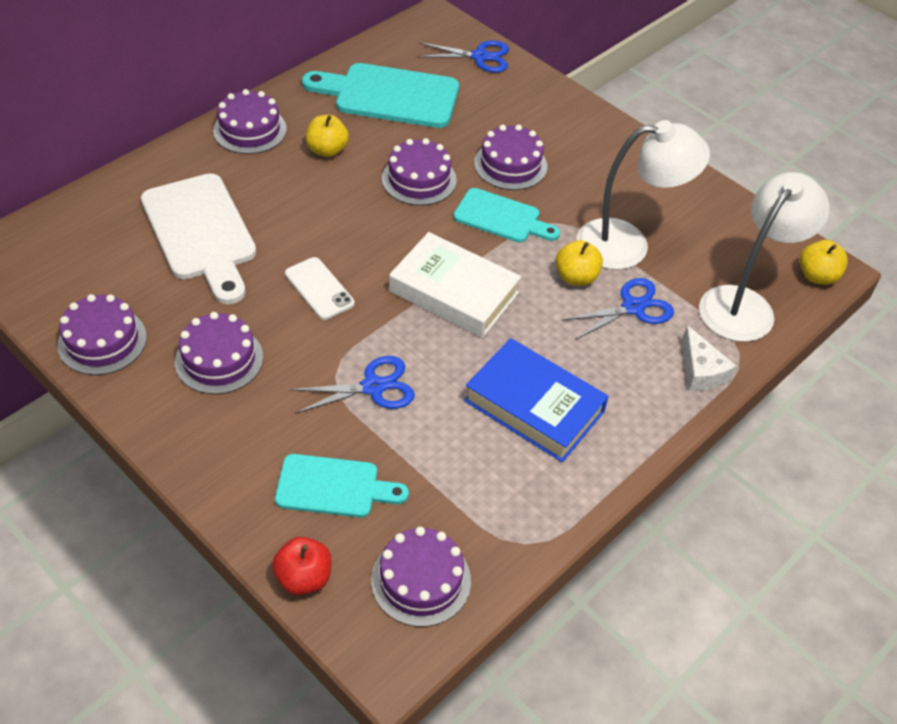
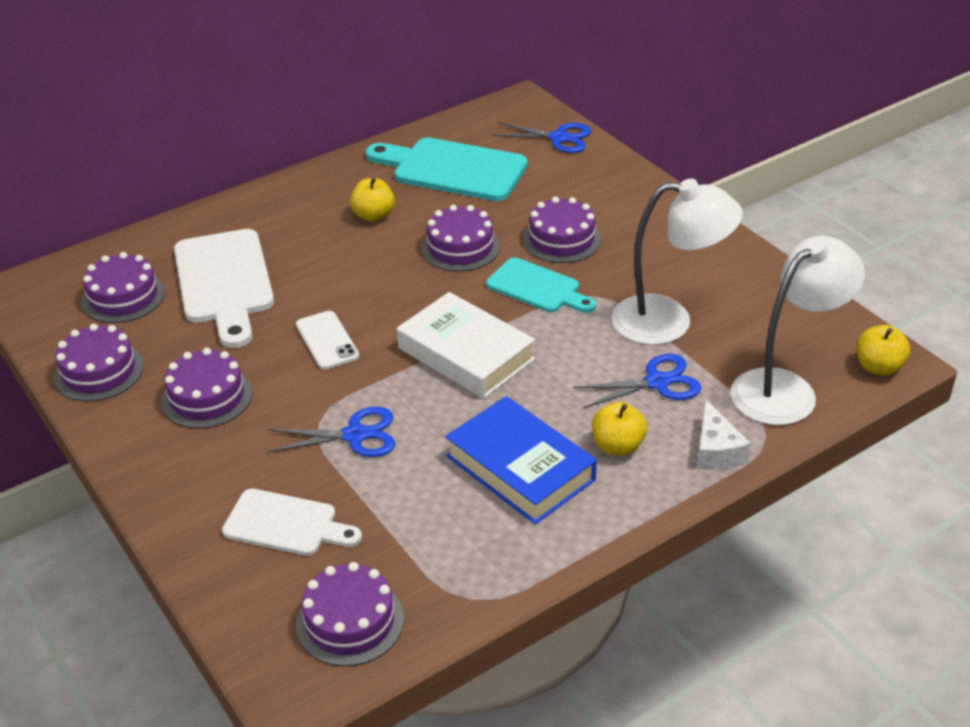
camera: 15 degrees right, 10 degrees down
(250, 130) = (301, 193): purple cake -> purple cake (123, 297)
(304, 578) = (230, 605): red apple -> none
(334, 487) = (286, 524): turquoise cutting board -> white cutting board
(576, 277) = (602, 349): yellow apple -> yellow apple (617, 446)

